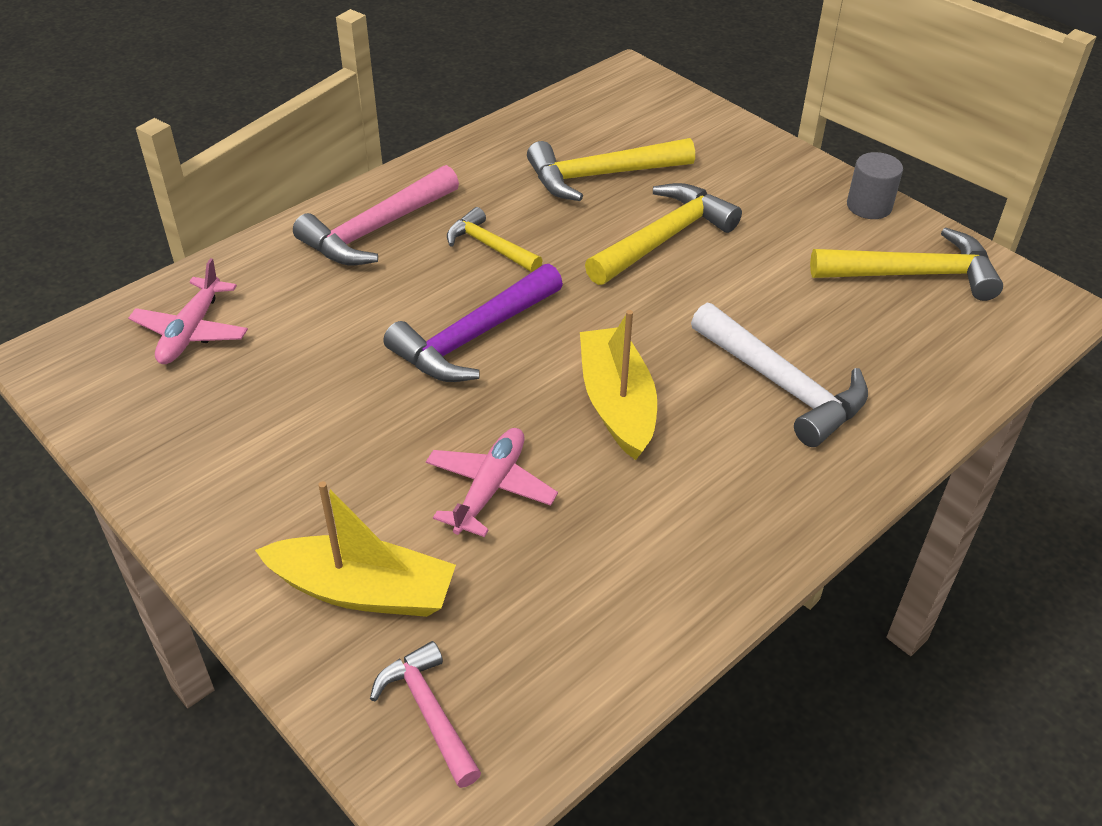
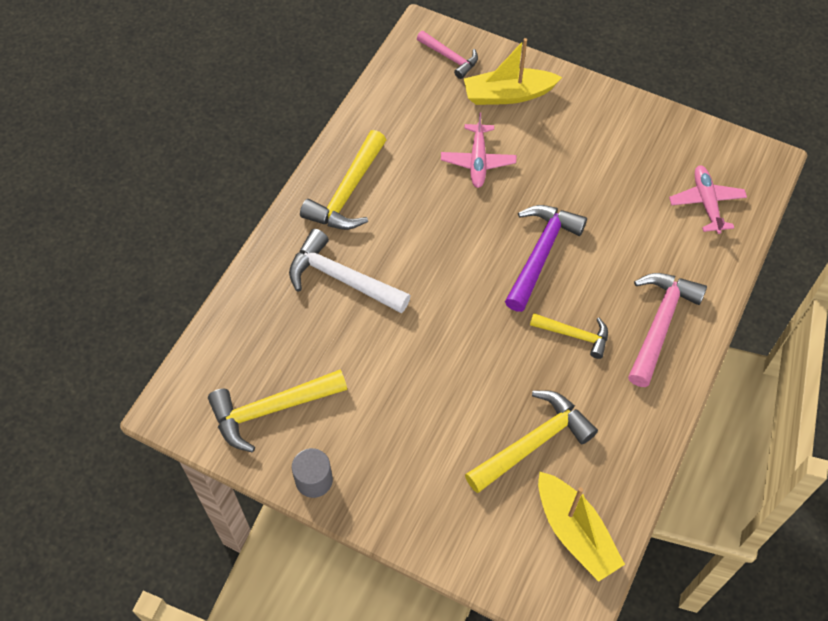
camera: 160 degrees right, 15 degrees up
(617, 403) = (434, 234): yellow boat -> yellow boat (575, 532)
(664, 238) = (458, 386): yellow hammer -> yellow hammer (347, 193)

